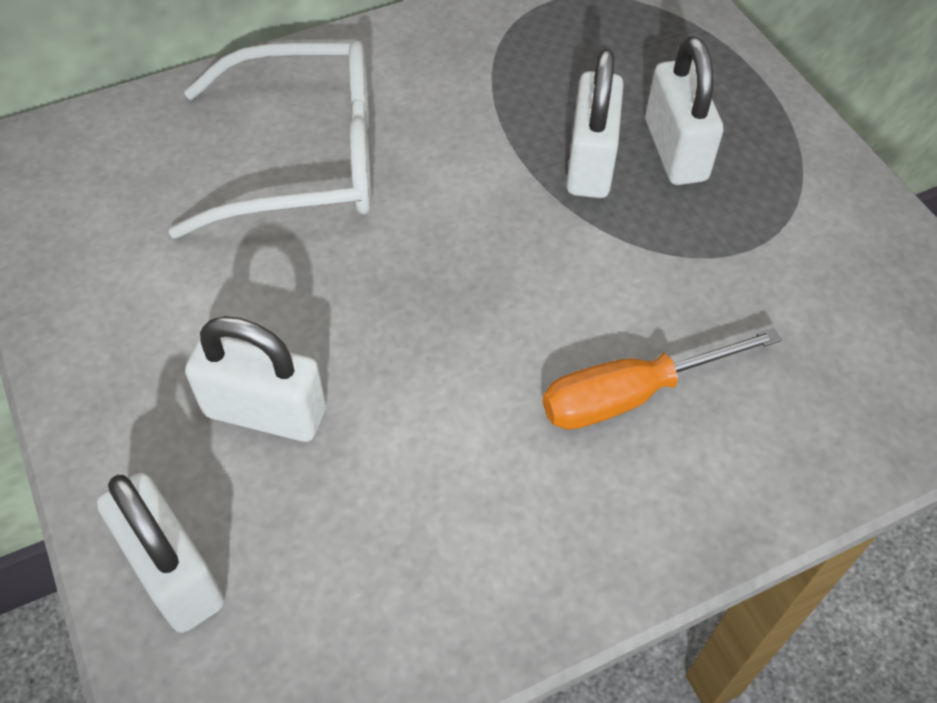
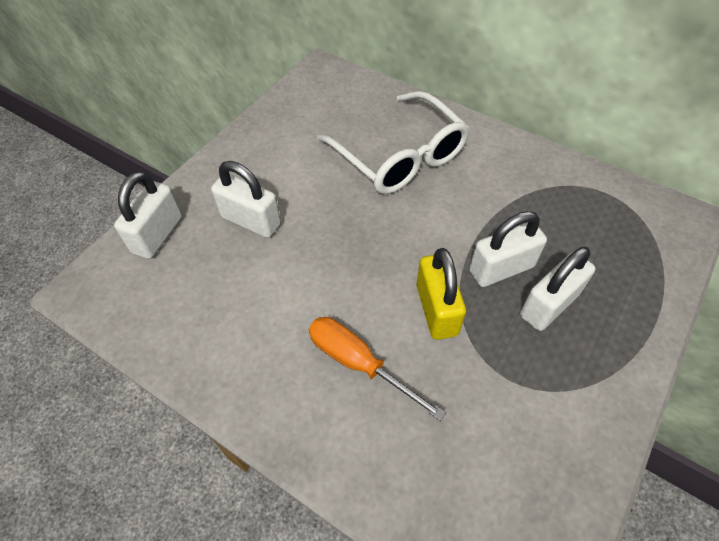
camera: 60 degrees right, 0 degrees up
(265, 412) = (251, 221): white padlock -> white padlock turned 45 degrees counterclockwise
(605, 263) = (436, 310): none -> yellow padlock

